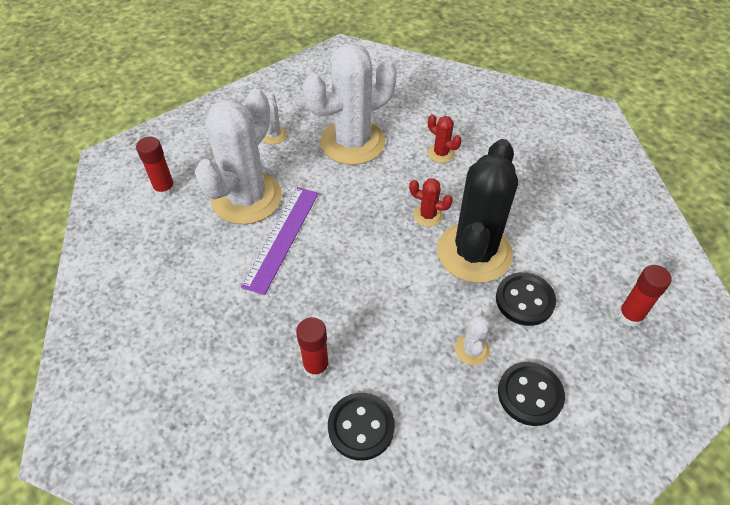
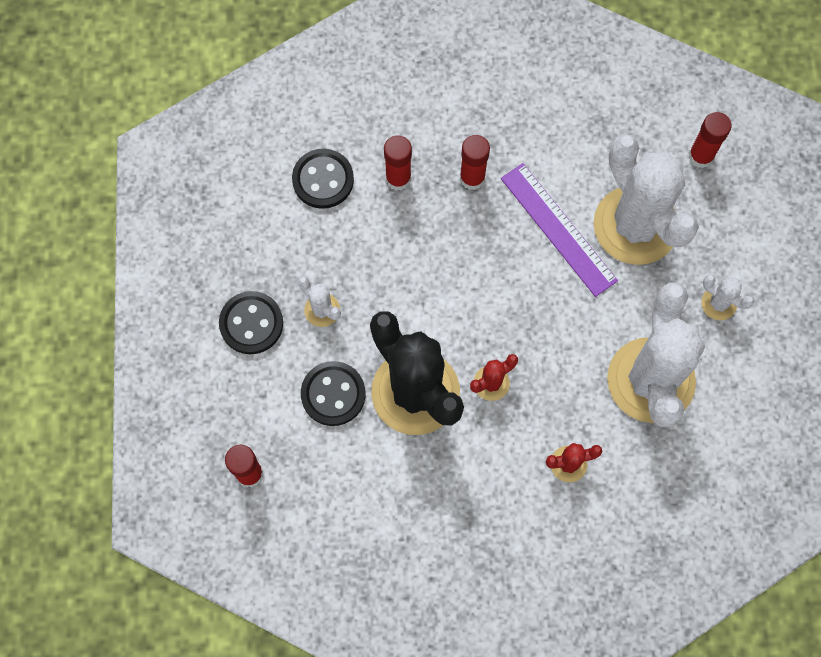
camera: 125 degrees right, 20 degrees up
(277, 314) = (472, 178): none -> red glue stick

